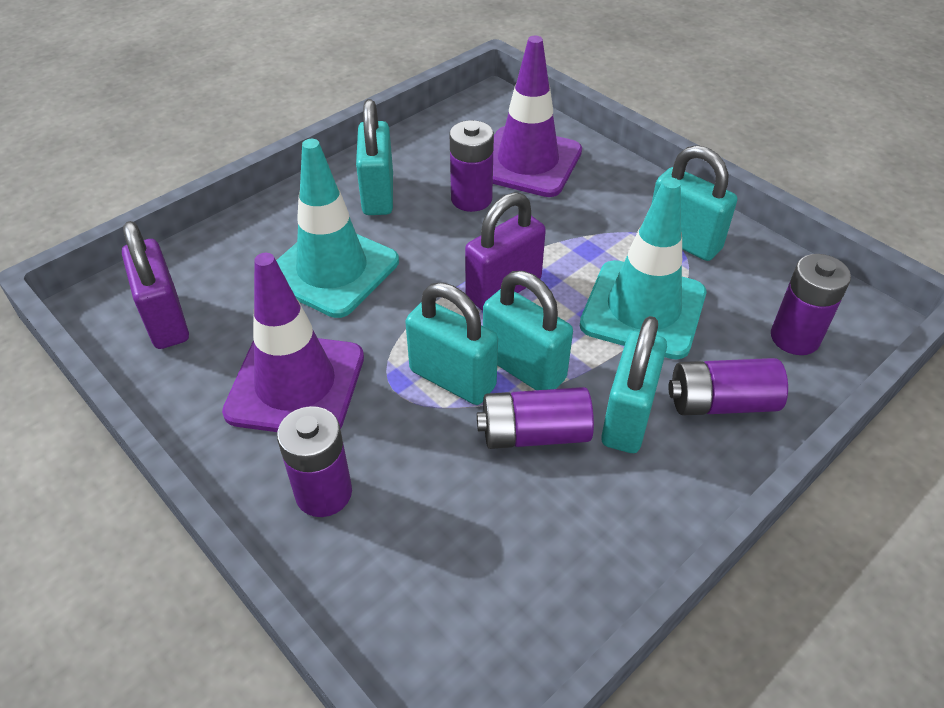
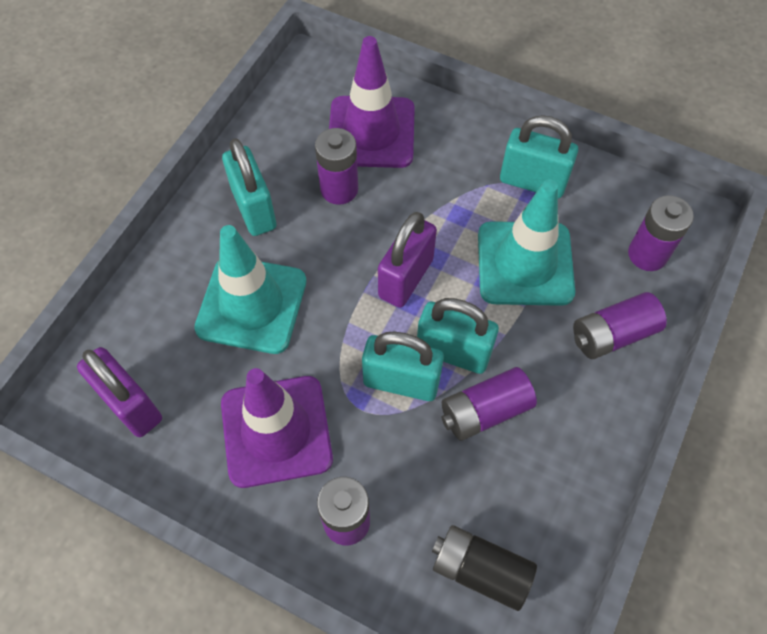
camera: 20 degrees left, 15 degrees up
(452, 594) = (480, 570): none -> black battery
(628, 417) = (549, 372): turquoise padlock -> none

